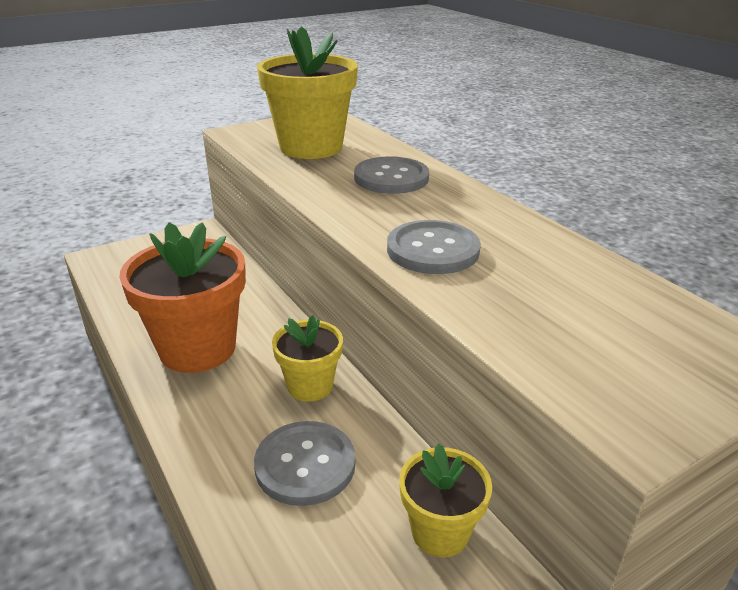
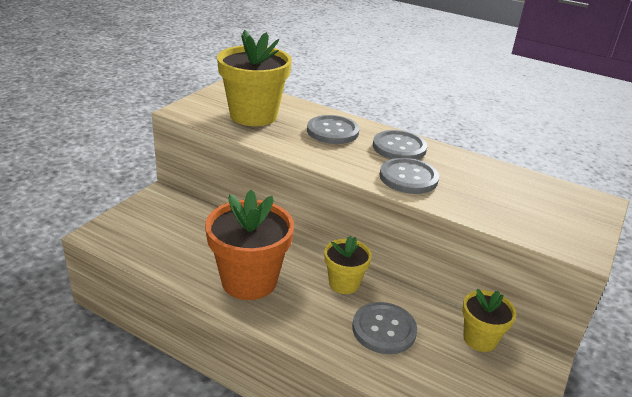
camera: 30 degrees left, 0 degrees up
(465, 211) = (399, 147): none -> grey button

